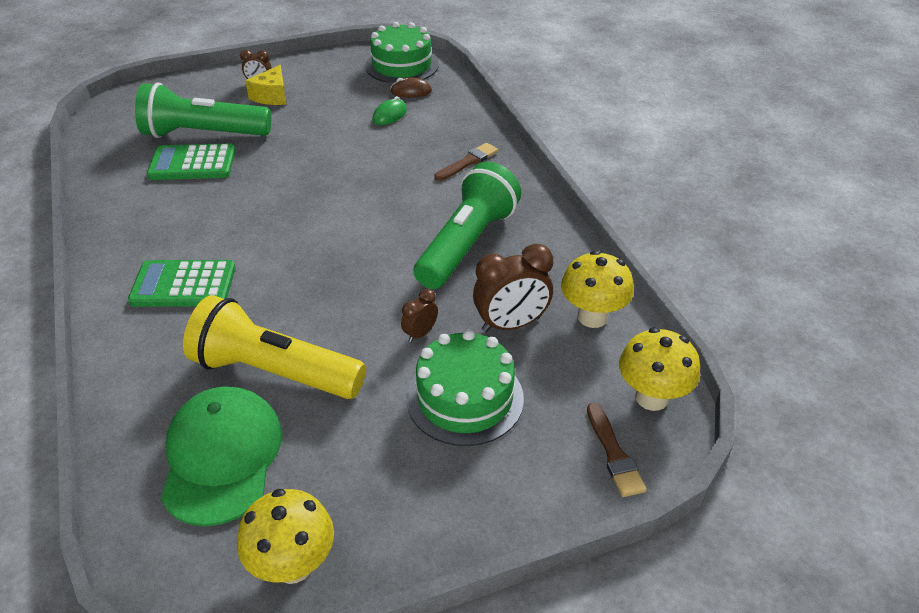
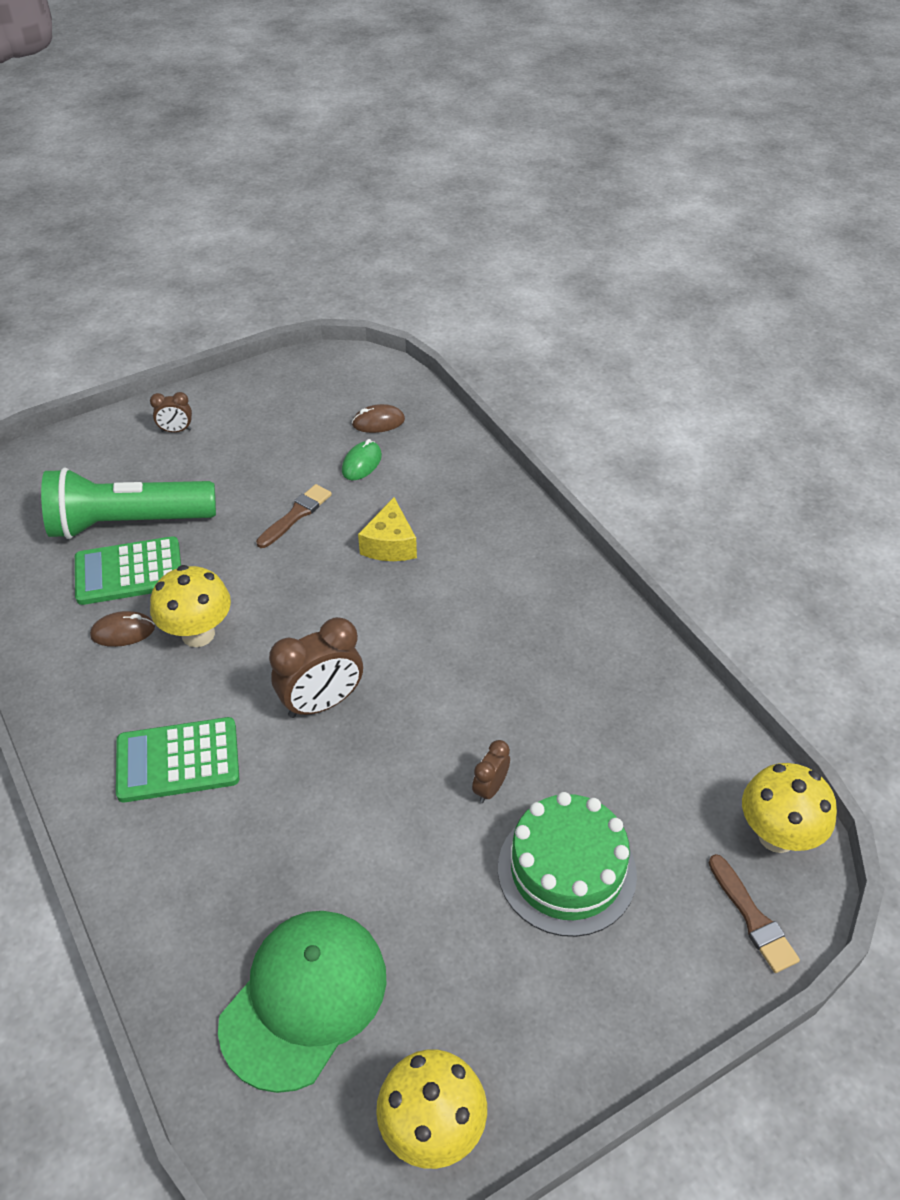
camera: 10 degrees left, 5 degrees up
(174, 199) = (123, 632): none -> brown mouse
(222, 457) = (304, 999): green cap -> green cap turned 45 degrees clockwise
(272, 96) = (199, 450): yellow cheese -> yellow cheese (390, 544)
(274, 372) = (330, 870): yellow flashlight -> none
(402, 65) = (355, 381): green cake -> none
(467, 244) = (511, 649): green flashlight -> none
(468, 162) = (480, 525): brown brush -> brown brush (296, 515)
(511, 324) = (593, 759): brown clock -> brown clock (322, 703)
(592, 317) = (684, 734): yellow mushroom -> yellow mushroom (198, 634)

